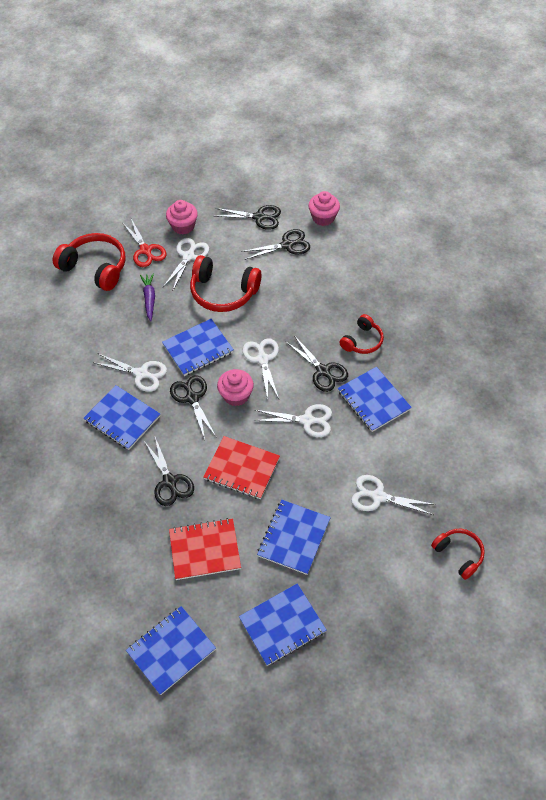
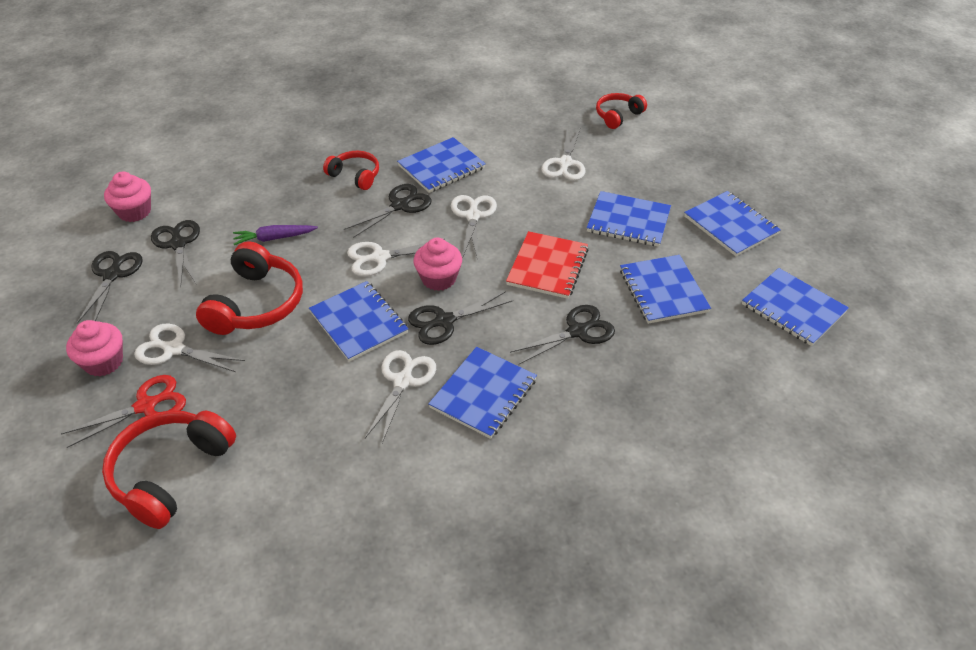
camera: 95 degrees left, 10 degrees down
(149, 299) = (256, 388): purple carrot -> purple carrot (274, 238)
(205, 550) = (663, 291): red notebook -> blue notebook

